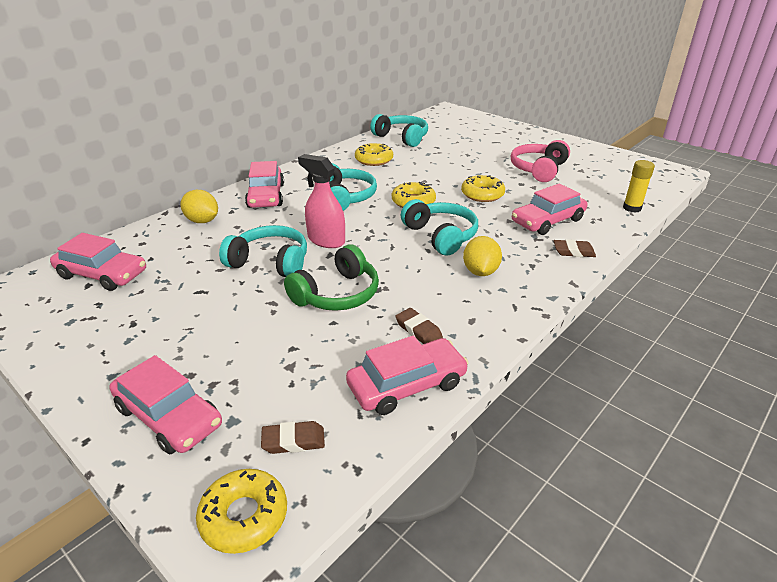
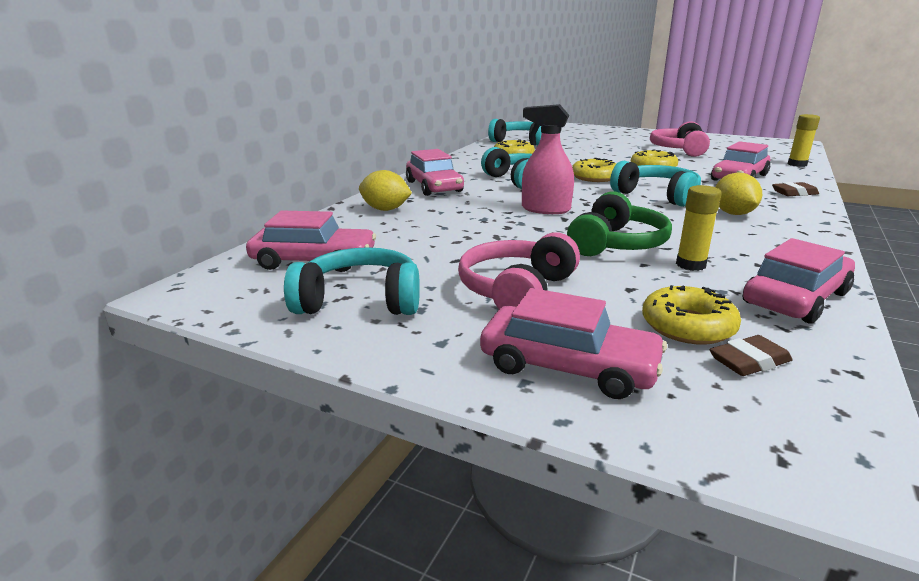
camera: 15 degrees left, 10 degrees down
(209, 334) = (517, 290): none -> pink headphones
(244, 516) = (799, 440): yellow donut -> yellow donut (687, 326)
(270, 262) = (508, 230): turquoise headphones -> turquoise headphones (360, 301)
(368, 330) = (690, 265): none -> yellow glue stick
(418, 330) = (740, 258): brown eraser -> none

